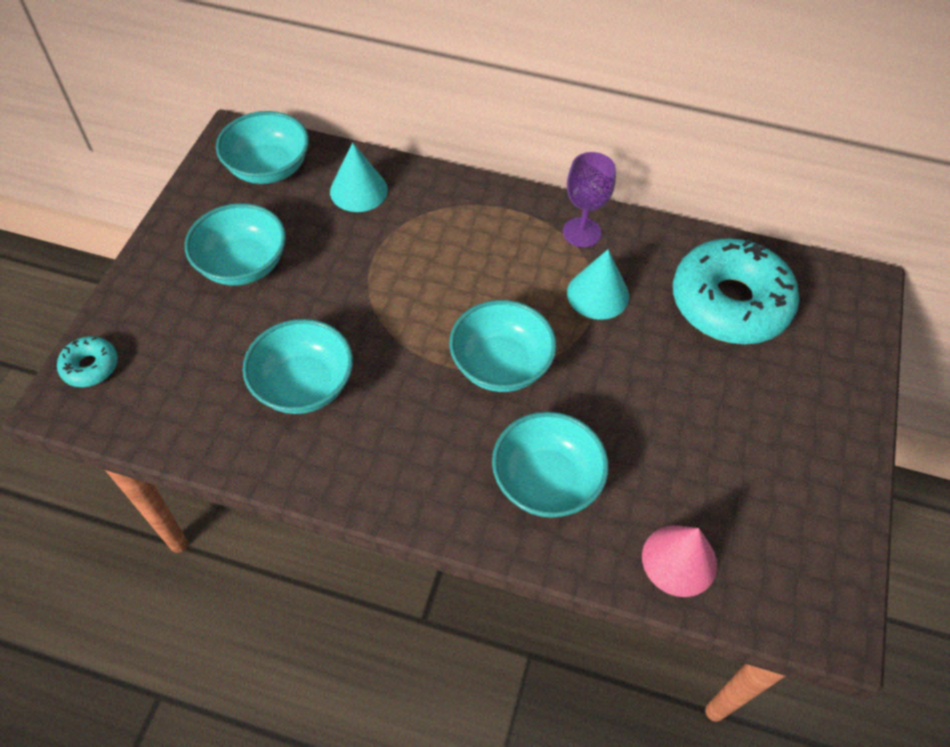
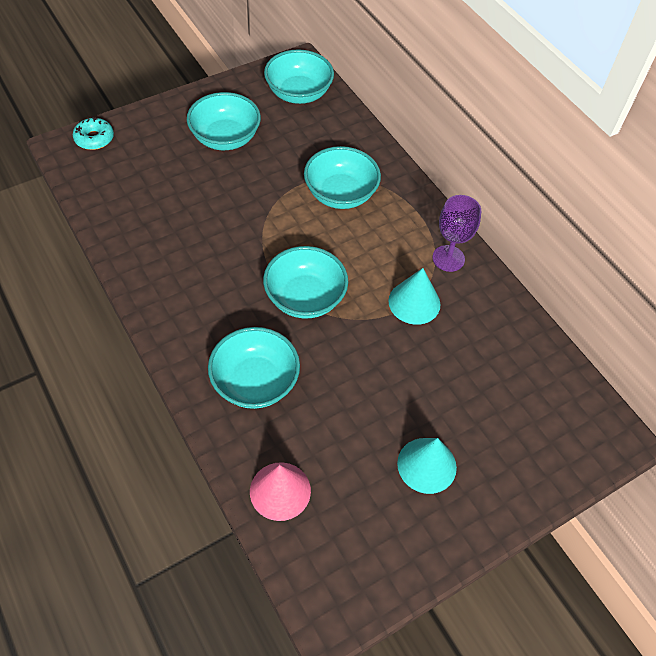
camera: 40 degrees right, 0 degrees up
(304, 385) = (185, 226): turquoise bowl -> turquoise bowl (340, 194)
(358, 190) = (336, 139): turquoise cone -> turquoise cone (427, 465)
(730, 303) = (499, 373): turquoise donut -> none

